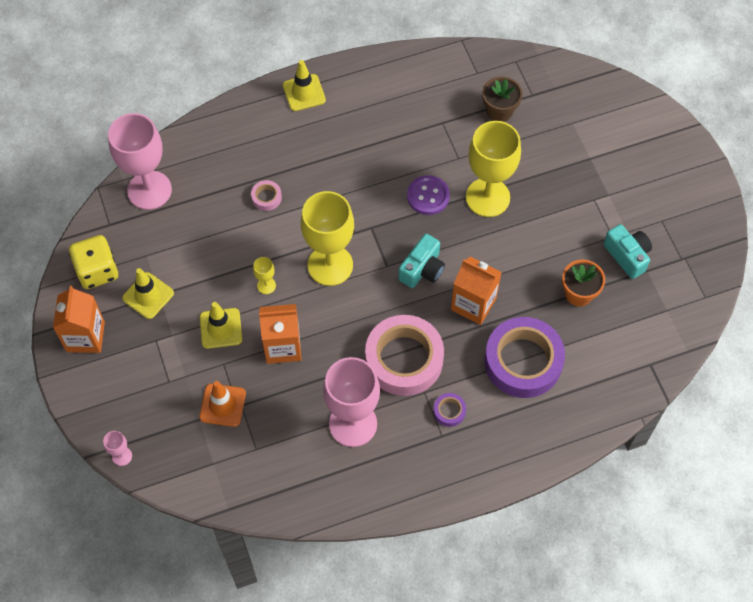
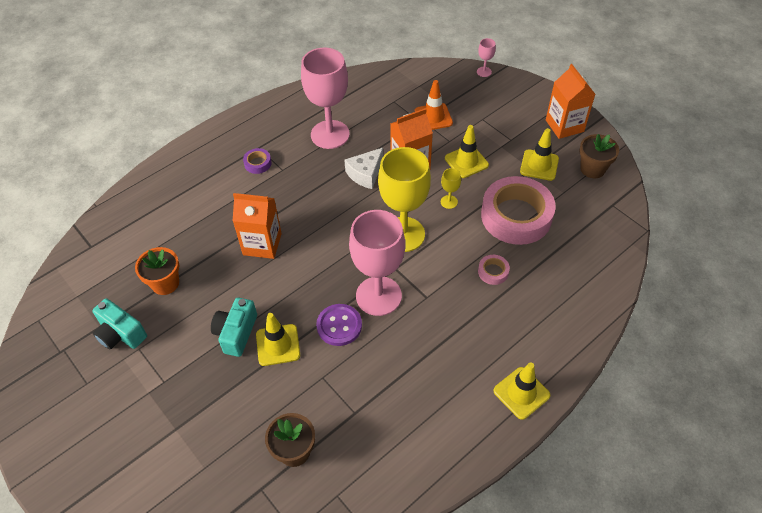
camera: 160 degrees right, 10 degrees down
(97, 271) = (592, 169): yellow dice -> brown flower pot
(149, 190) = (601, 243): pink goblet -> pink goblet (378, 296)
(336, 352) = (365, 174): none -> white cheese
(404, 359) = (307, 186): pink tape -> pink tape (516, 216)
(422, 269) = (318, 257): turquoise camera -> turquoise camera (236, 333)
(487, 197) = (278, 345): yellow goblet -> yellow traffic cone
(523, 361) = (205, 214): purple tape -> none

